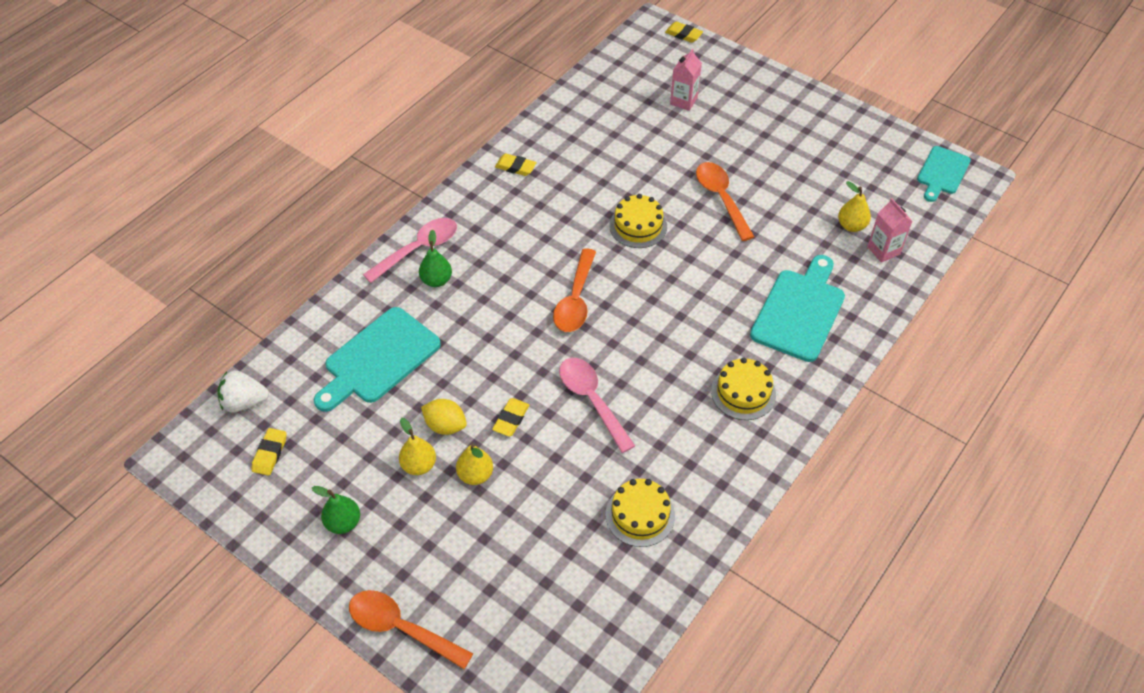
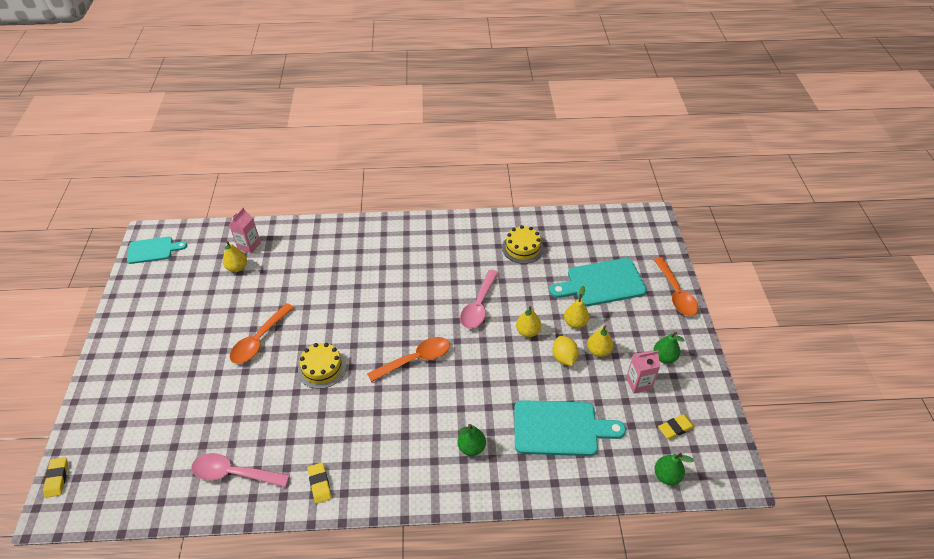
camera: 130 degrees left, 5 degrees down
(244, 402) = (667, 476): white strawberry -> green pear
(418, 249) = (455, 482): pink spoon -> pink spoon (234, 473)
(511, 419) = (527, 332): yellow eraser -> yellow pear
(683, 101) = (159, 423): pink carton -> pink carton (638, 383)
(743, 392) = (410, 250): yellow cake -> none
(799, 311) = (330, 257): turquoise cutting board -> turquoise cutting board (602, 283)

